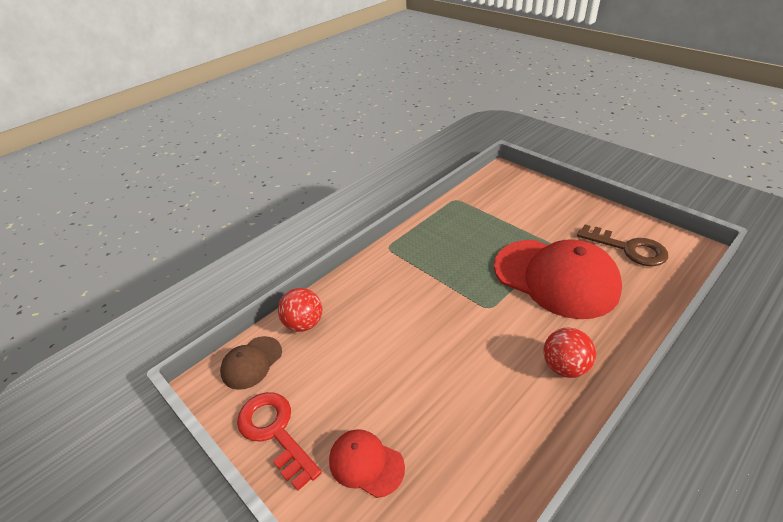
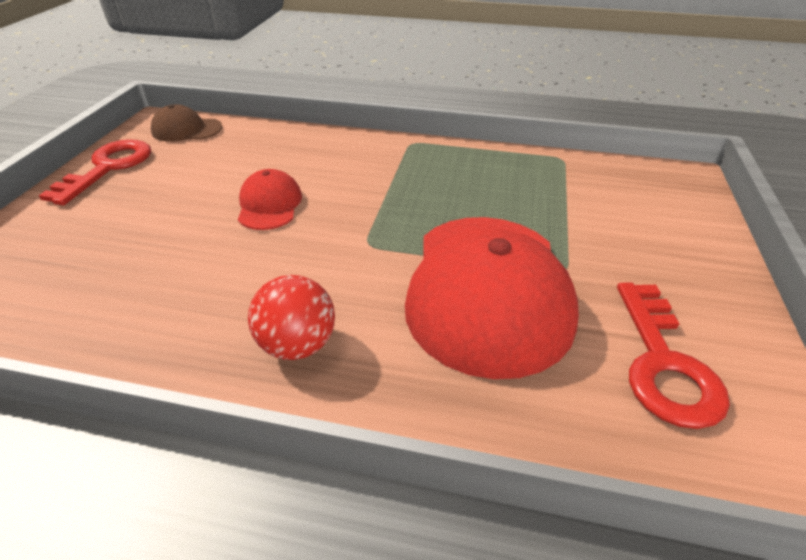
camera: 55 degrees right, 0 degrees up
(304, 324) = (252, 136): red ball -> none
(366, 463) = (82, 228): red cap -> red cap (269, 205)
(628, 248) = (663, 363): brown key -> red key

